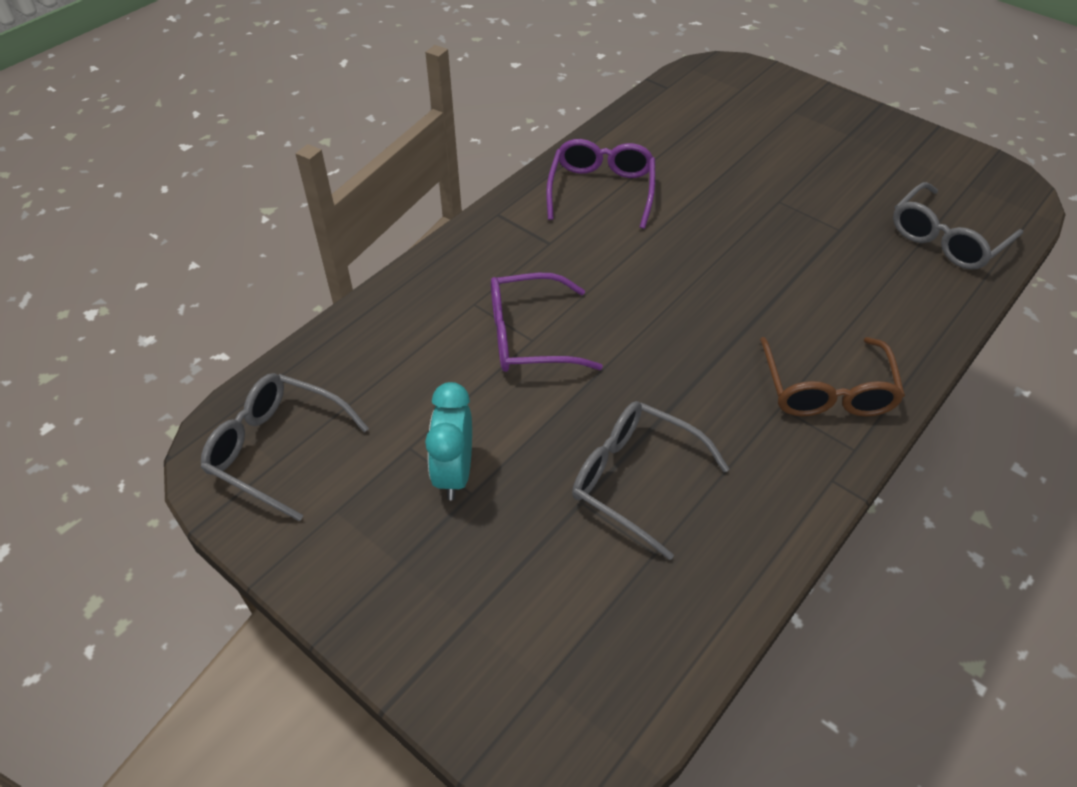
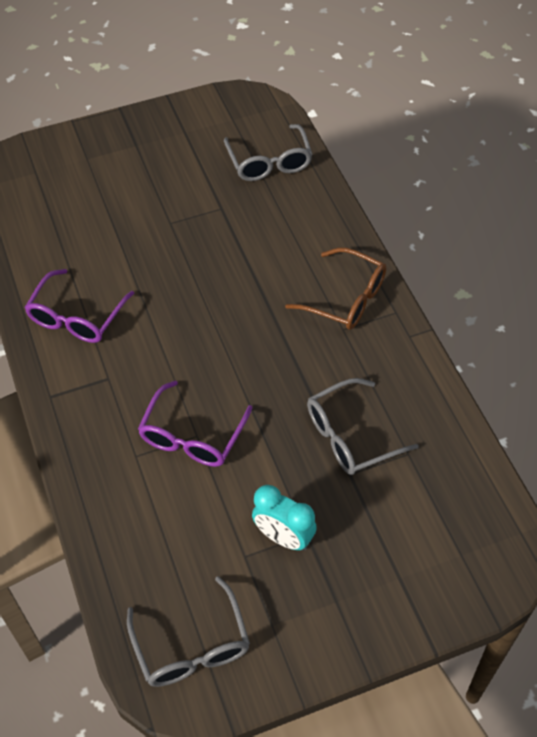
camera: 60 degrees left, 5 degrees up
(276, 449) = (192, 646): grey glasses -> grey glasses turned 75 degrees counterclockwise
(601, 190) = (76, 317): purple glasses -> purple glasses turned 105 degrees counterclockwise

